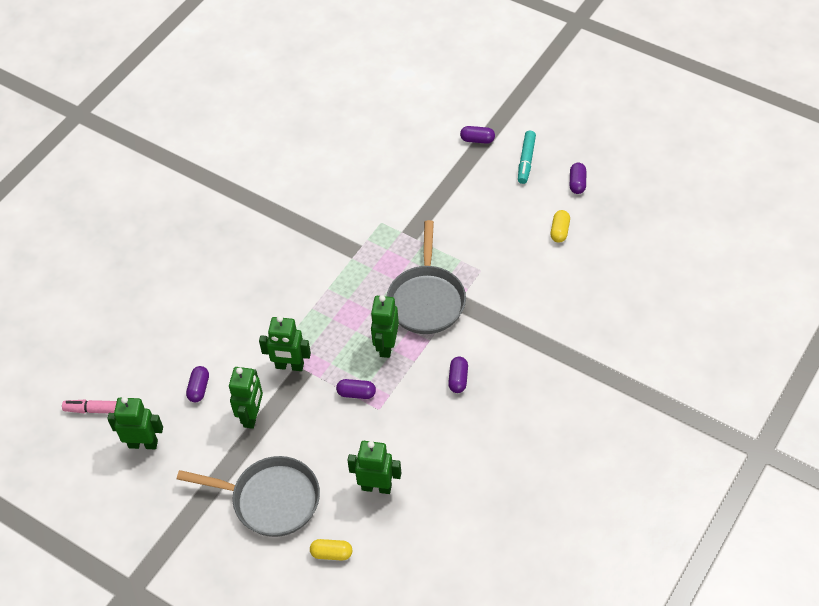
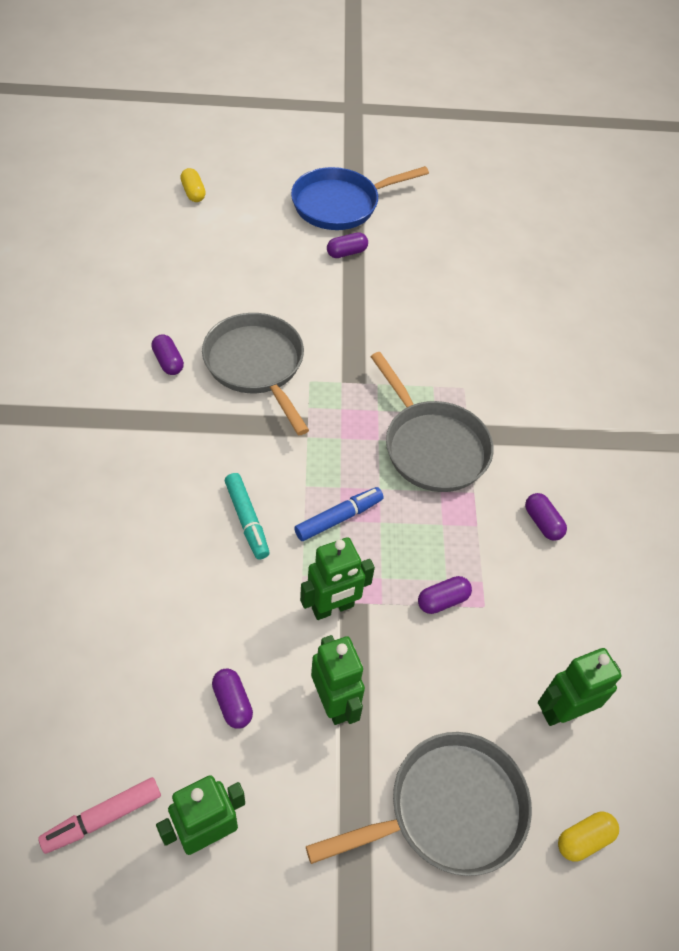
camera: 40 degrees left, 0 degrees up
(332, 317) = (339, 518): none -> blue marker
(354, 198) = (257, 366): none -> grey pan
(386, 346) = (431, 523): green robot -> none
(503, 100) = (341, 204): none -> blue pan
(526, 161) = (415, 255): turquoise marker -> turquoise marker (247, 520)
(559, 231) = (509, 313): yellow capsule -> yellow capsule (193, 193)
(577, 183) = (484, 259): purple capsule -> purple capsule (168, 362)

